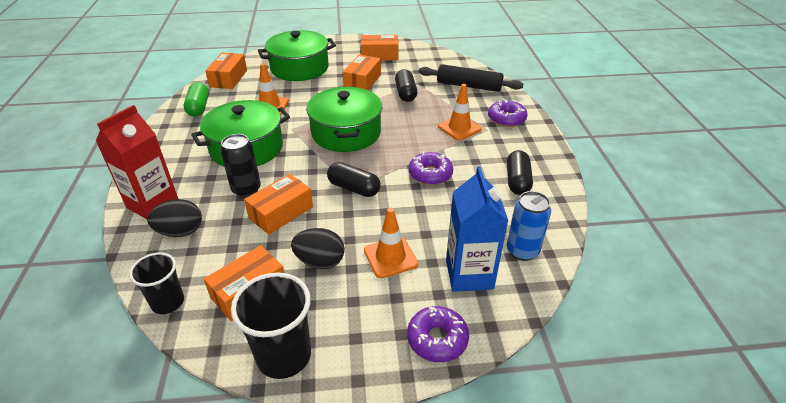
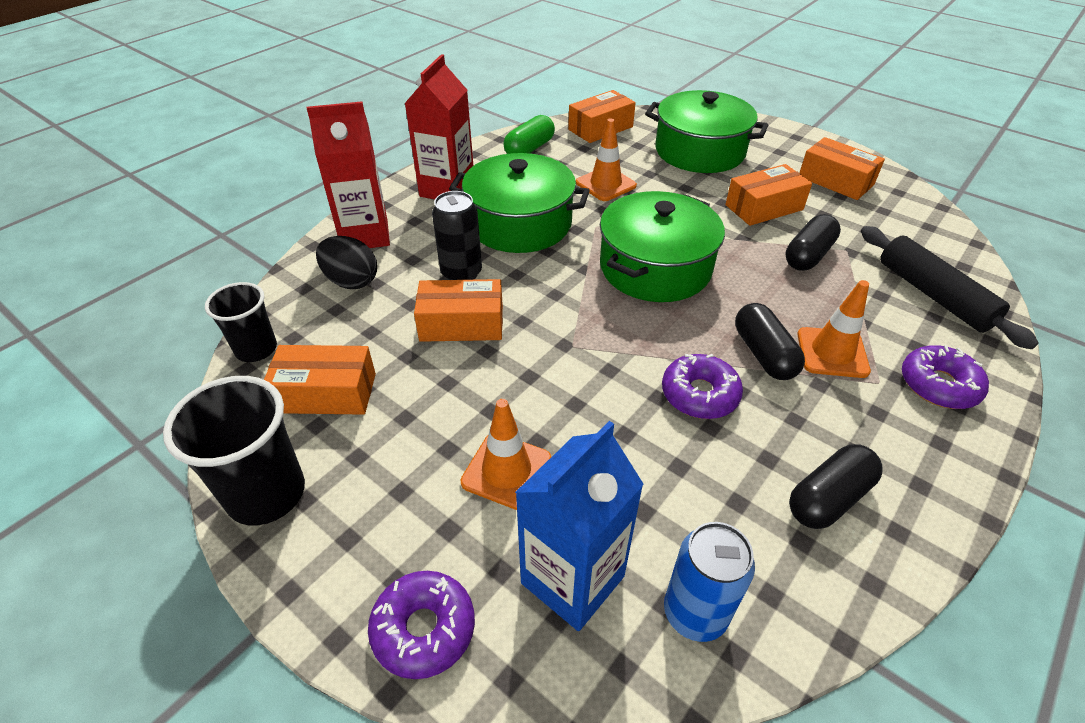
camera: 45 degrees right, 5 degrees up
(174, 152) = (447, 189): none -> red carton
(320, 261) = (427, 413): black egg -> none
(354, 188) = (575, 347): black capsule -> black capsule (763, 354)

